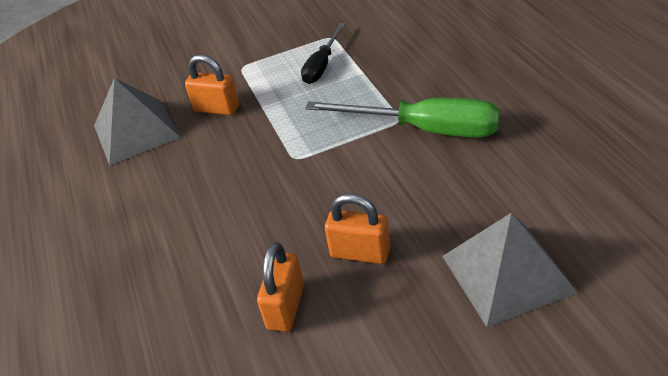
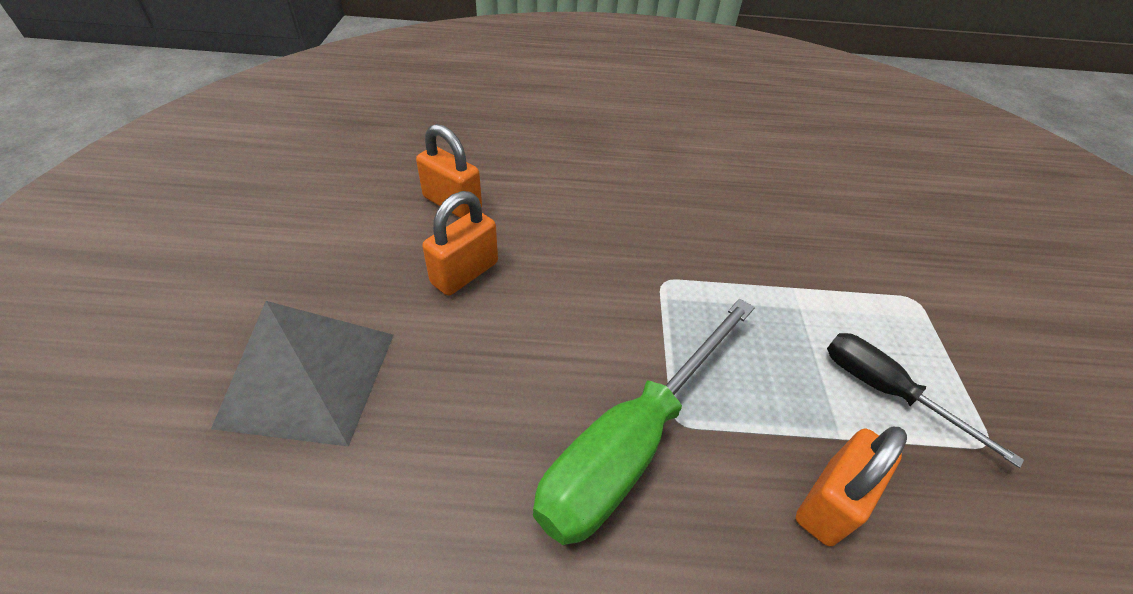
camera: 105 degrees right, 5 degrees up
(136, 131) = (797, 180): grey pyramid -> none
(217, 108) = (813, 248): orange padlock -> orange padlock (830, 502)

